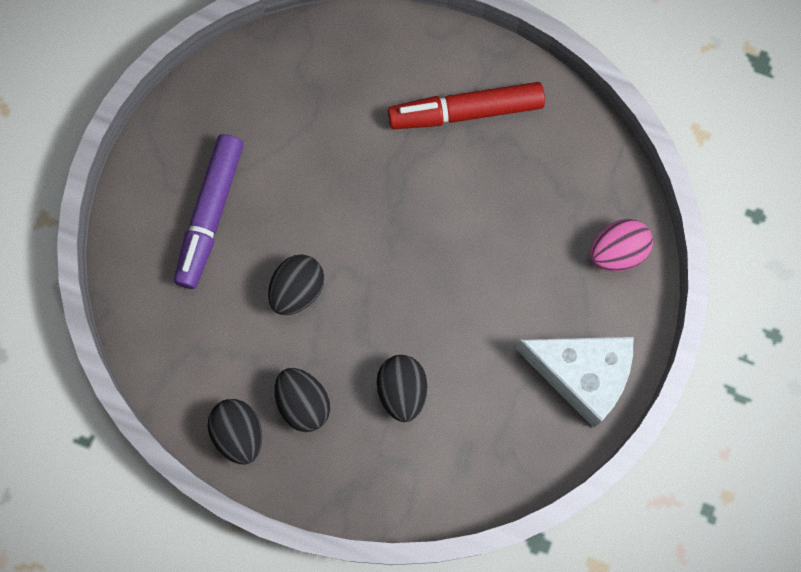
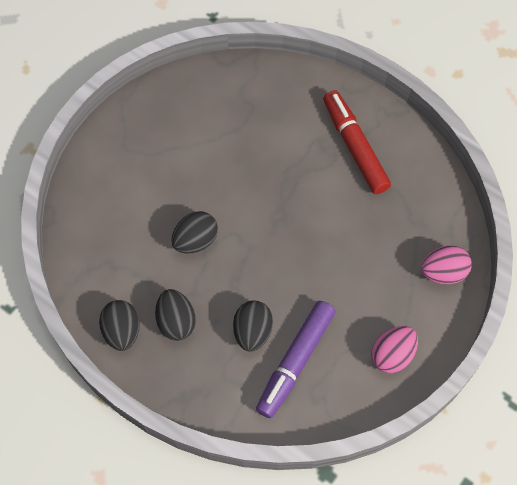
camera: 15 degrees right, 10 degrees down
(210, 215) = (148, 173): purple marker -> purple marker (295, 362)
(465, 111) = (355, 146): red marker -> red marker turned 60 degrees clockwise
(581, 375) = (392, 355): white cheese -> pink egg

